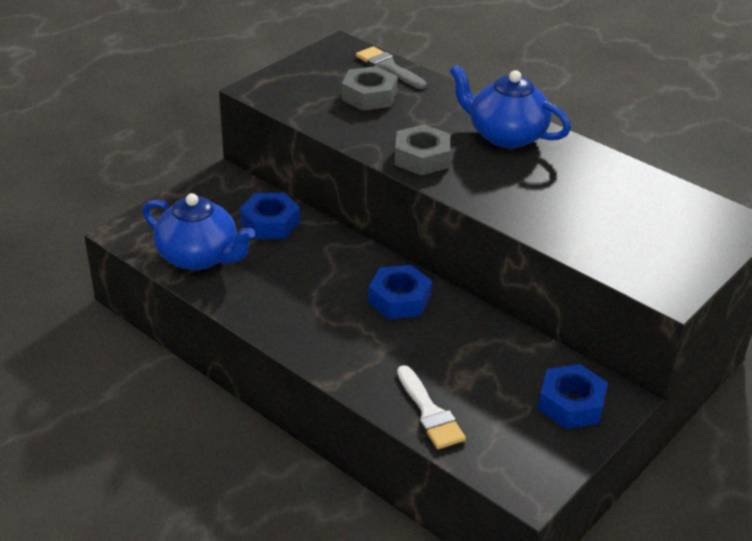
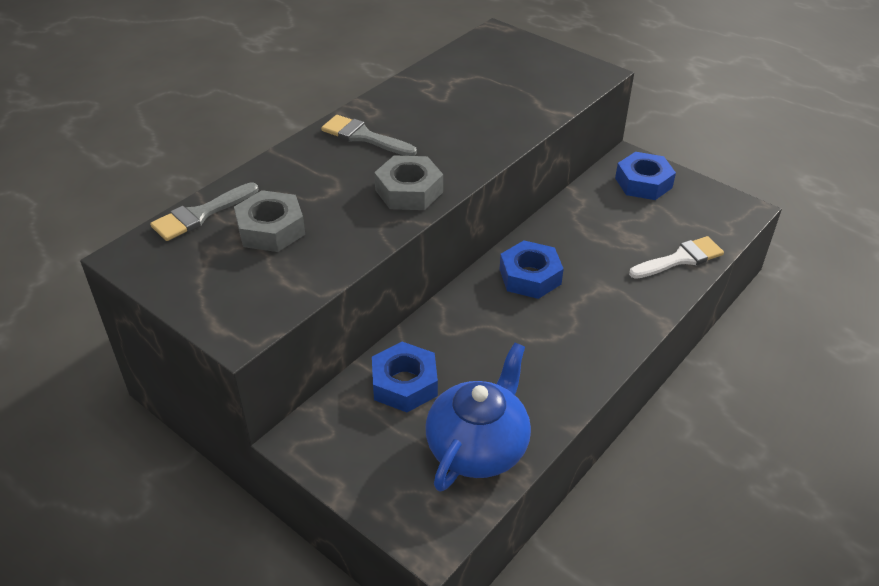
camera: 90 degrees left, 5 degrees up
(505, 135) = (364, 137): blue teapot -> grey brush

